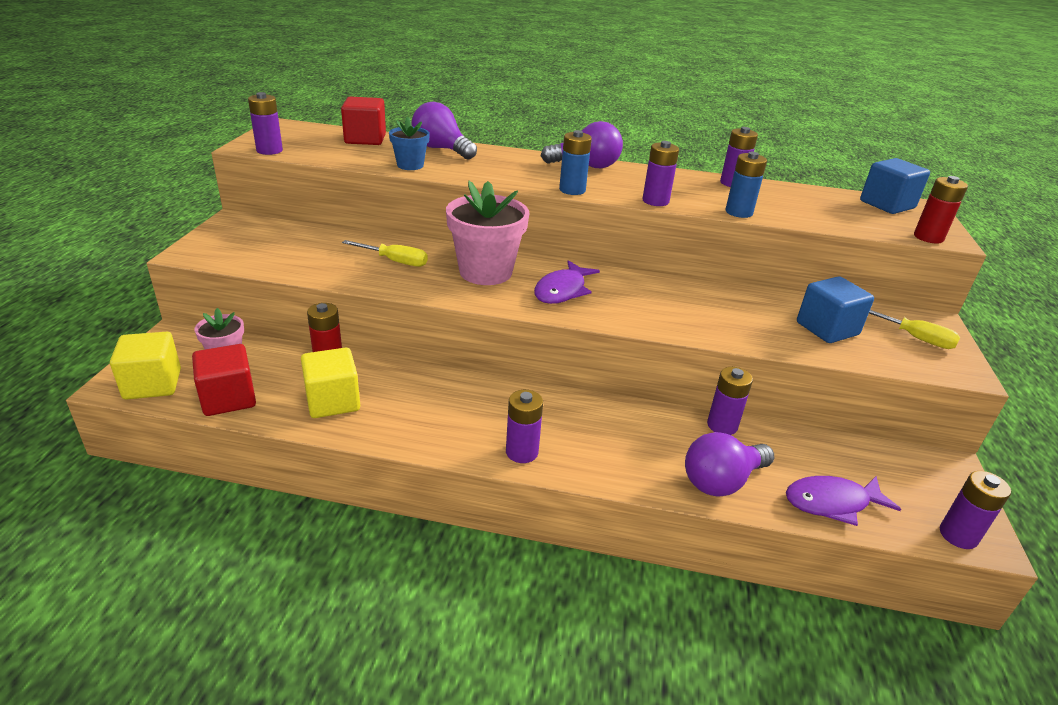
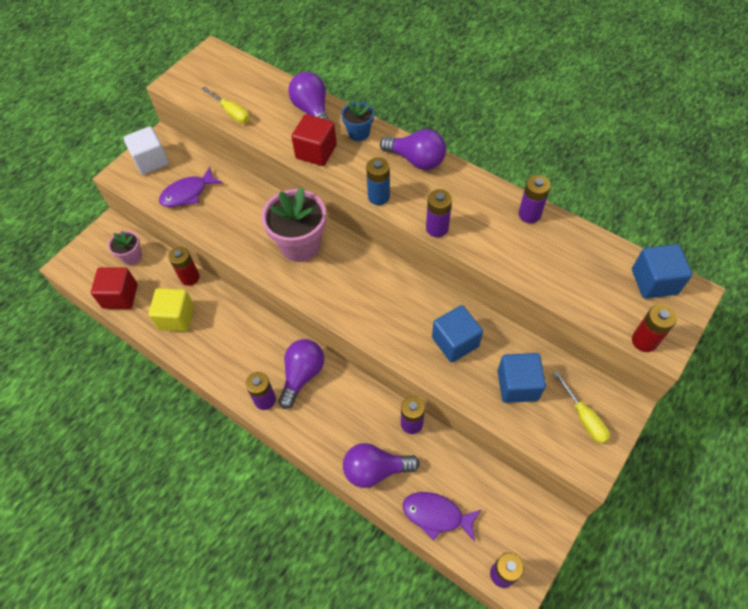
camera: 30 degrees right, 25 degrees up
(152, 384) = (85, 270): yellow cube -> none
(231, 237) = (151, 161): none -> white cube
(269, 150) = (184, 92): purple battery -> none
(365, 139) = (262, 84): red cube -> red cube (316, 152)
(395, 261) = (244, 216): yellow screwdriver -> yellow screwdriver (232, 113)
(410, 165) = (274, 133): blue flower pot -> blue flower pot (359, 133)
(552, 416) = (302, 375): none -> purple light bulb
(562, 290) = (342, 282): purple fish -> purple fish (187, 193)
(730, 311) = (455, 342): none -> blue cube
(738, 212) = (497, 261): blue battery -> none

